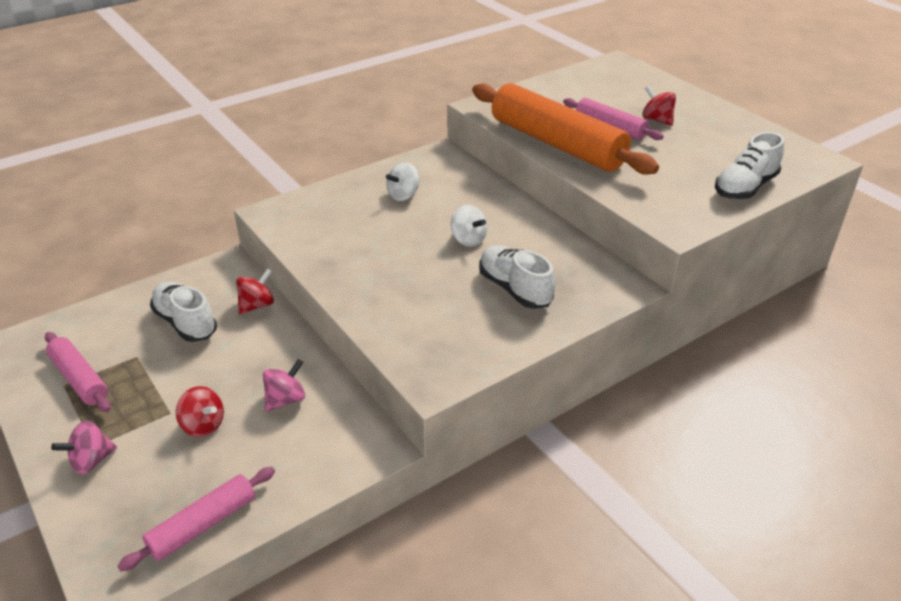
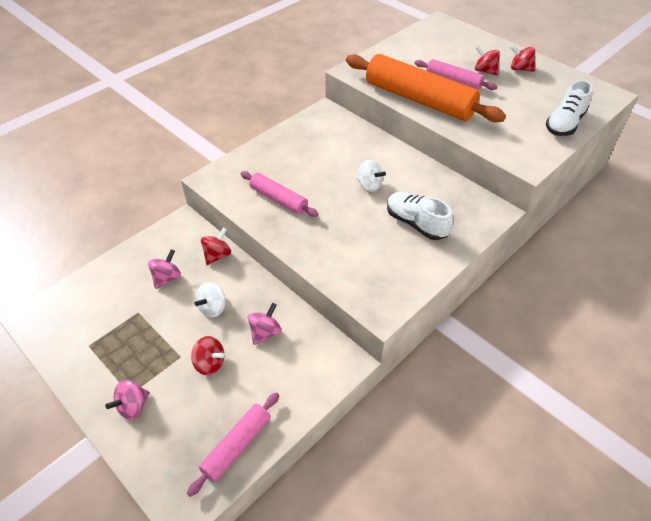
camera: 10 degrees left, 10 degrees up
(80, 379) = (99, 338): pink rolling pin -> pink rolling pin (279, 199)
(185, 323) = (167, 278): white shoe -> pink spinning top
(403, 195) = (308, 152): white spinning top -> white spinning top (213, 308)
(706, 121) = (520, 69): none -> red spinning top

